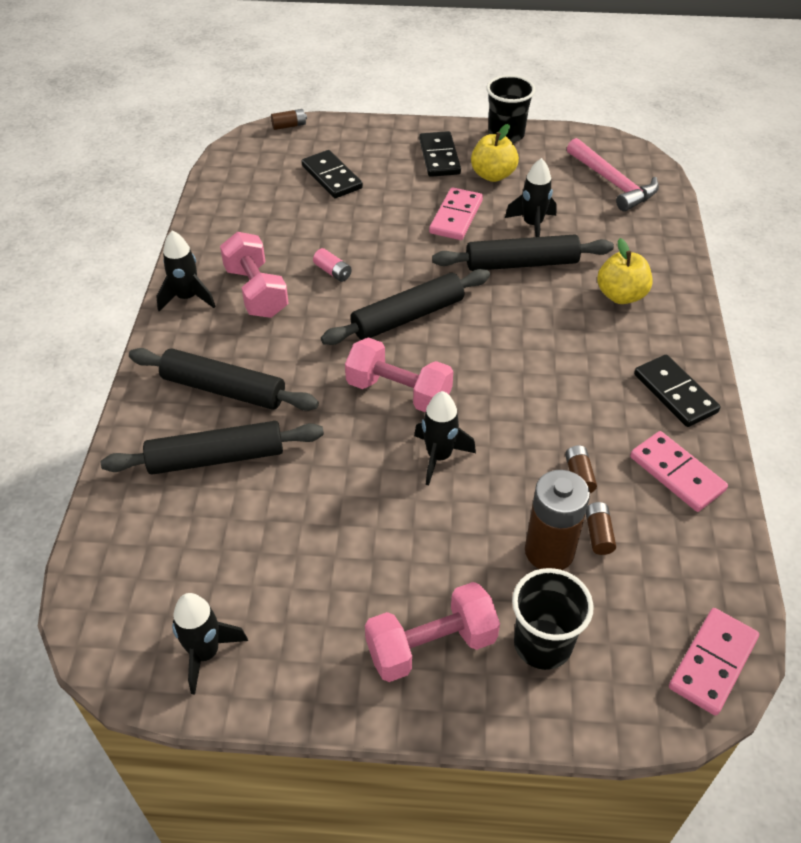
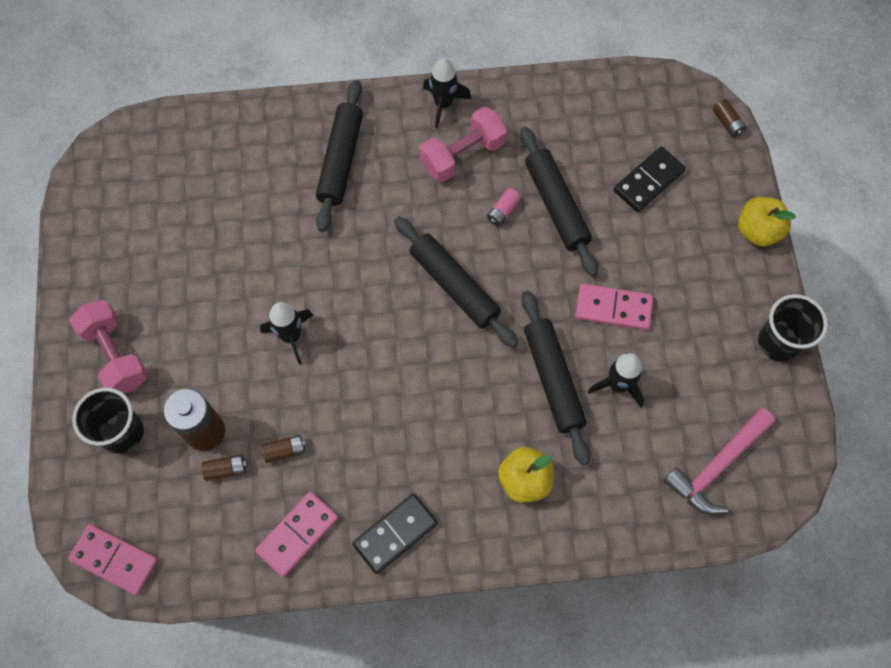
camera: 80 degrees right, 20 degrees up
(205, 653) = (101, 212): black rocket -> none
(216, 458) = (269, 174): black rolling pin -> black rolling pin (556, 205)
(398, 392) = (358, 293): pink dumbbell -> none
(439, 157) = (714, 278): black domino -> none
(493, 175) = (696, 336): yellow apple -> yellow apple (757, 231)

